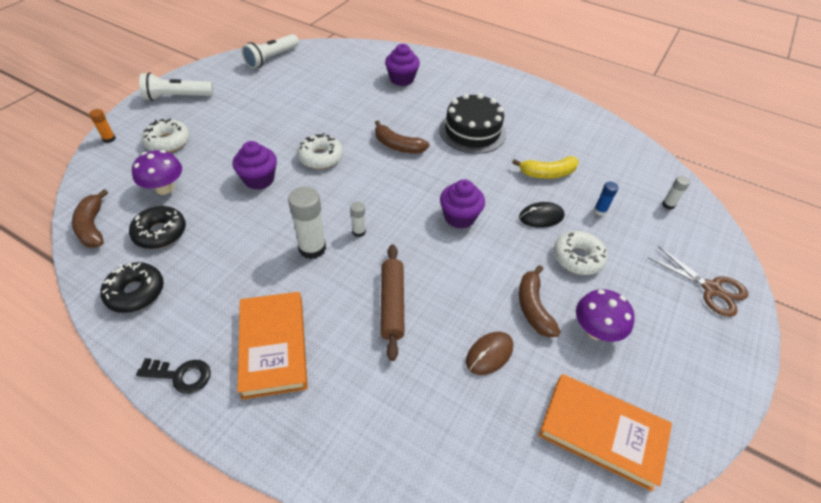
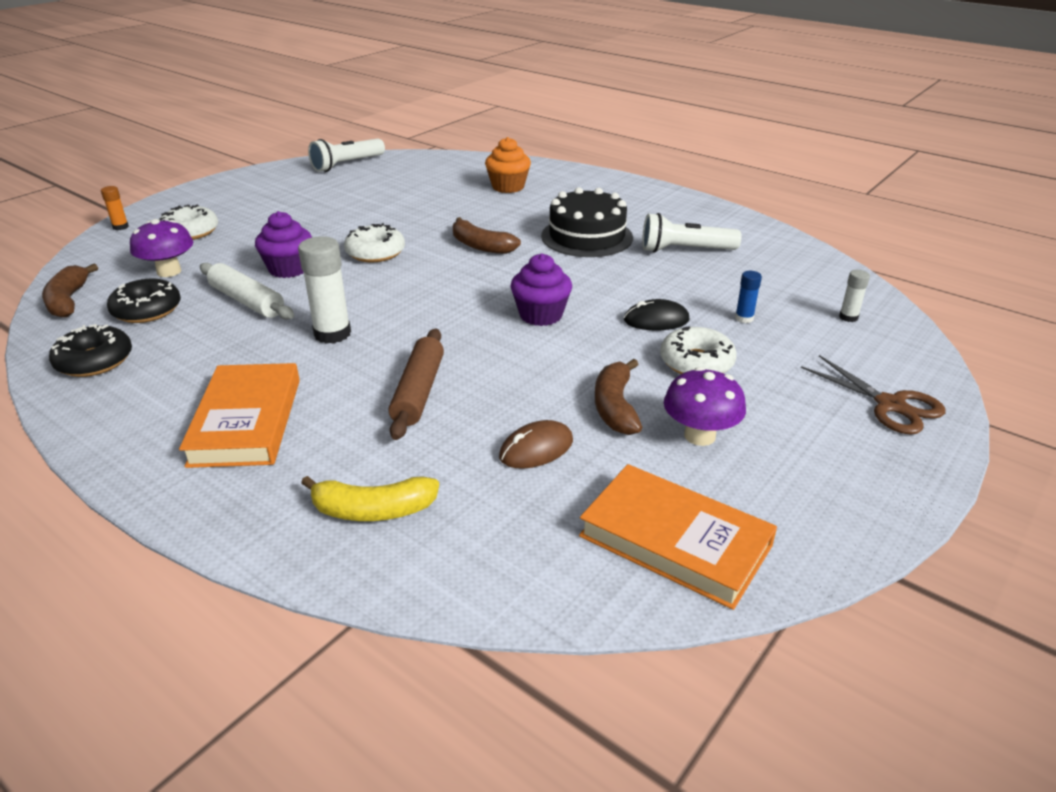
camera: 10 degrees right, 15 degrees down
(177, 97) = (217, 194): white flashlight -> white flashlight (685, 250)
(180, 375) = (117, 439): black key -> none
(237, 217) = (247, 301): none -> white rolling pin
(359, 231) = (399, 322): white glue stick -> none
(402, 79) = (508, 187): purple cupcake -> orange cupcake
(548, 173) = (679, 279): yellow banana -> yellow banana (373, 510)

